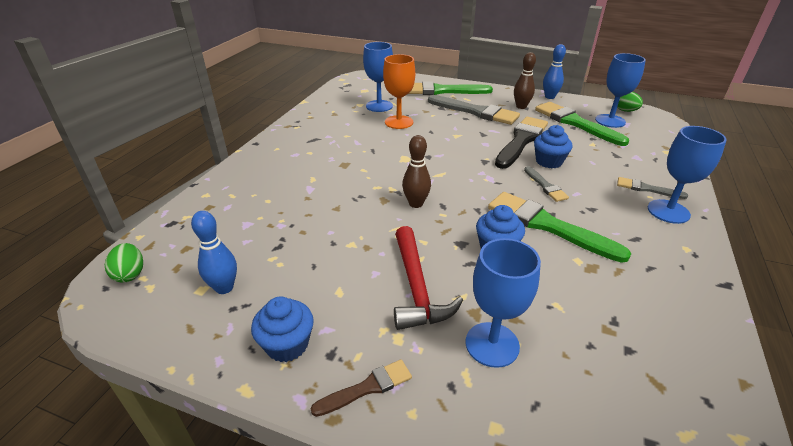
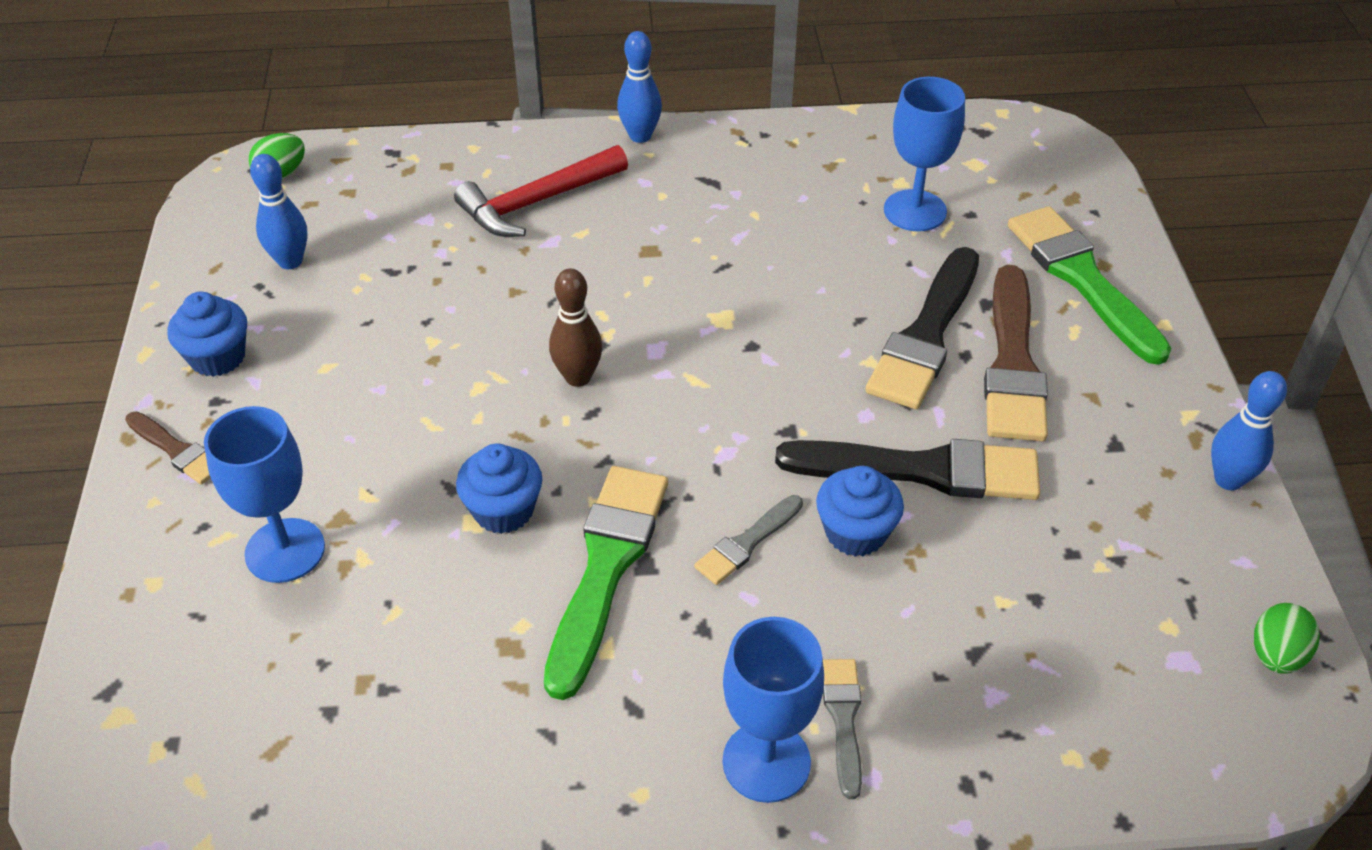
camera: 65 degrees right, 10 degrees up
(261, 147) = (640, 136): none -> blue bowling pin
(399, 122) = (863, 262): orange goblet -> none
(417, 288) = (366, 442): red hammer -> red hammer (537, 202)
(449, 122) = (926, 335): none -> black brush
(475, 112) = (1012, 362): grey brush -> brown brush
(521, 106) = (1112, 435): brown bowling pin -> none
(575, 123) = (1099, 555): green brush -> none
(610, 121) = (1173, 625): blue goblet -> none

